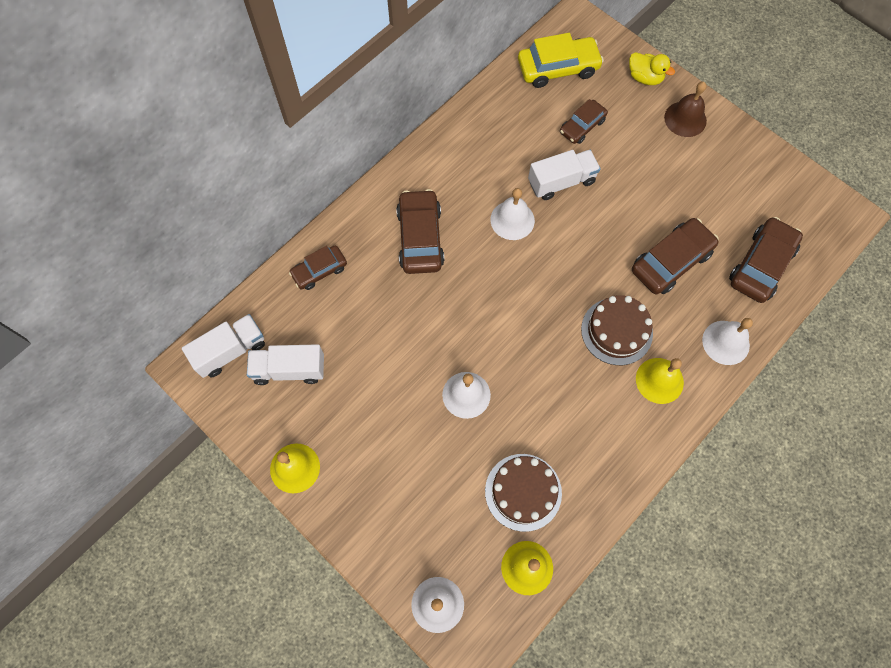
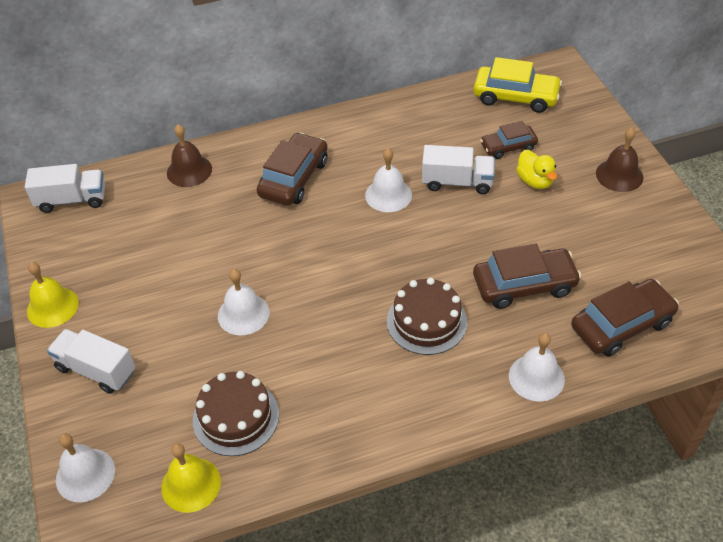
camera: 30 degrees right, 20 degrees down
(289, 369) = (107, 232): white truck -> white truck (96, 370)
(319, 271) = (189, 171): brown car -> brown bell
(645, 78) = (598, 130): yellow duck -> yellow duck (535, 181)
(659, 380) = (441, 381): yellow bell -> none

